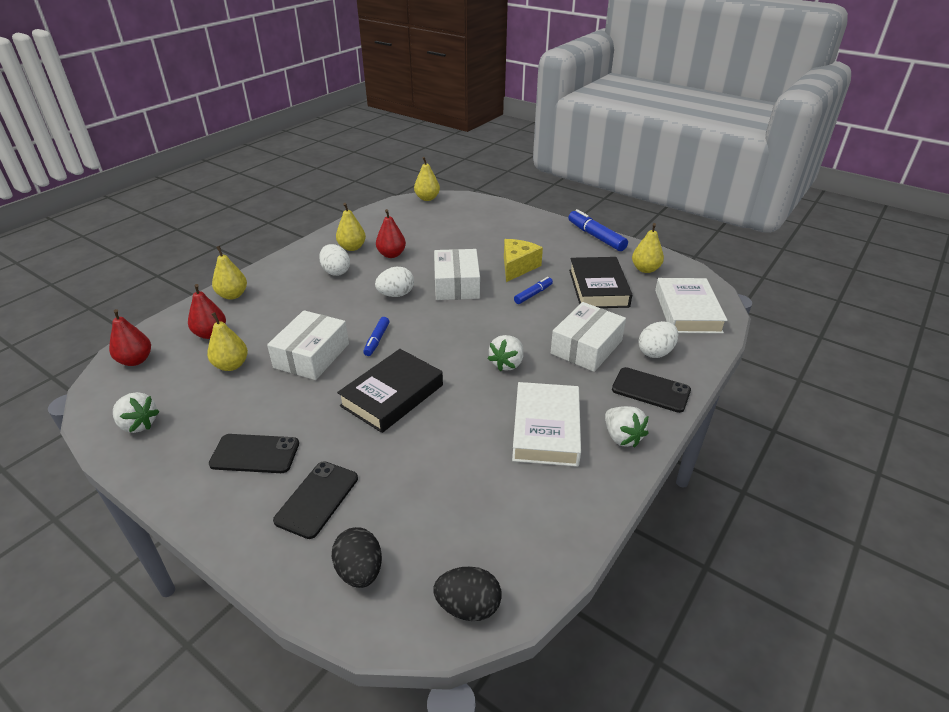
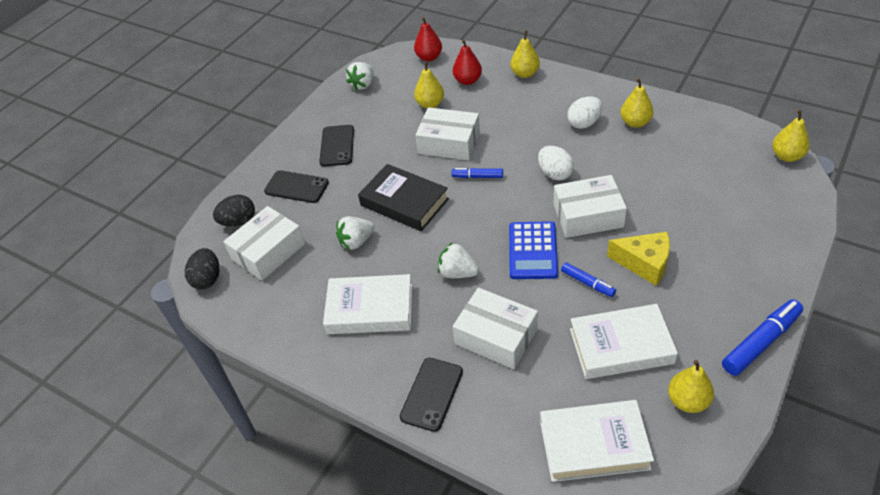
camera: 90 degrees right, 10 degrees up
(391, 254) = (632, 154): red pear -> none
(433, 529) = (268, 251): none -> white box
(490, 317) = (533, 251): none -> blue calculator
(598, 288) = (621, 346): black book -> white book
(622, 437) = (362, 367): white strawberry -> white strawberry (356, 241)
(655, 352) = (498, 402): white egg -> none

